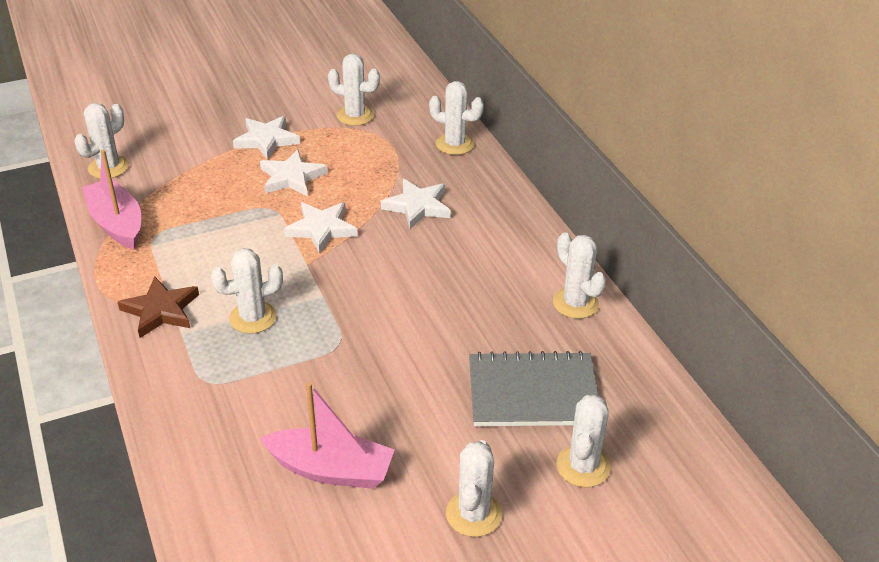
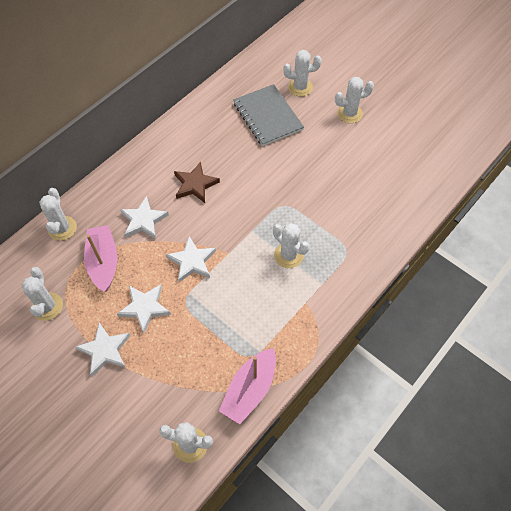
camera: 115 degrees left, 20 degrees up
(161, 310) = (311, 306): brown star -> brown star (195, 184)
(331, 469) = (362, 171): pink boat -> pink boat (103, 262)
(575, 303) = (194, 119): white cactus -> none

